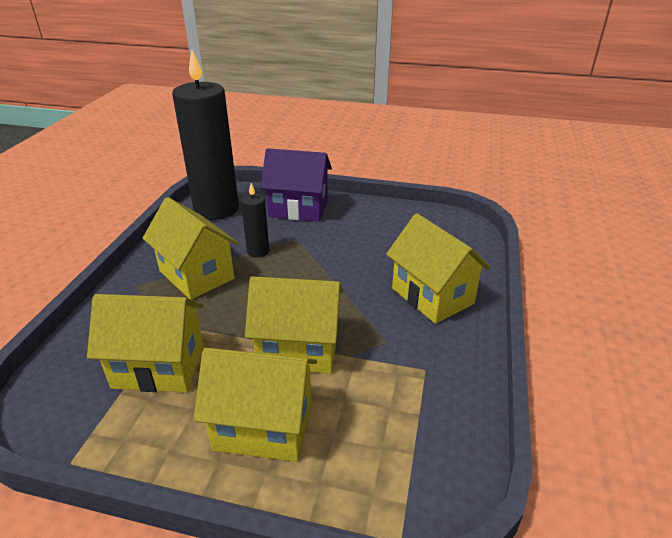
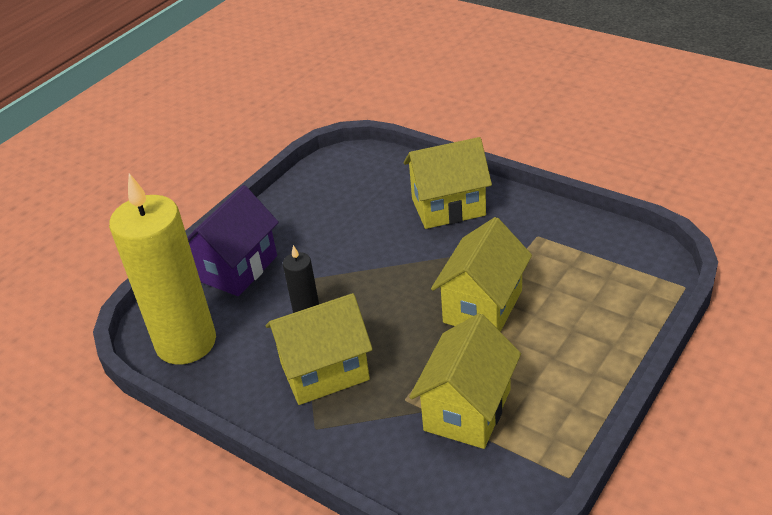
camera: 65 degrees left, 5 degrees up
(216, 209) = (186, 342): black candle -> yellow candle
(263, 427) = (567, 342): yellow house -> none

